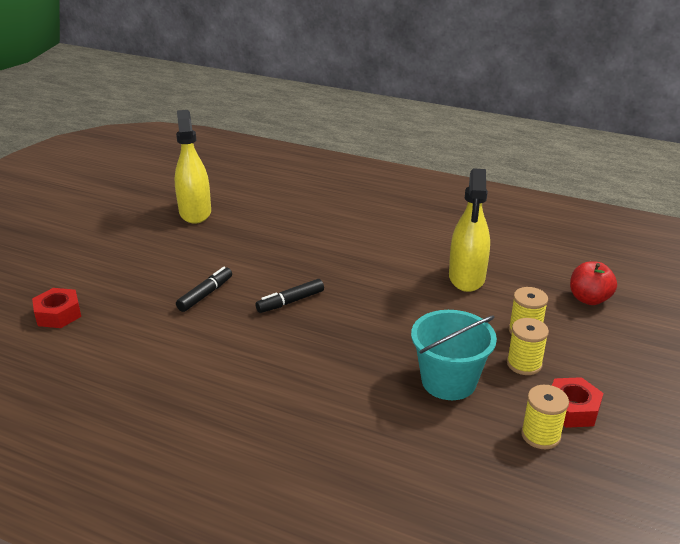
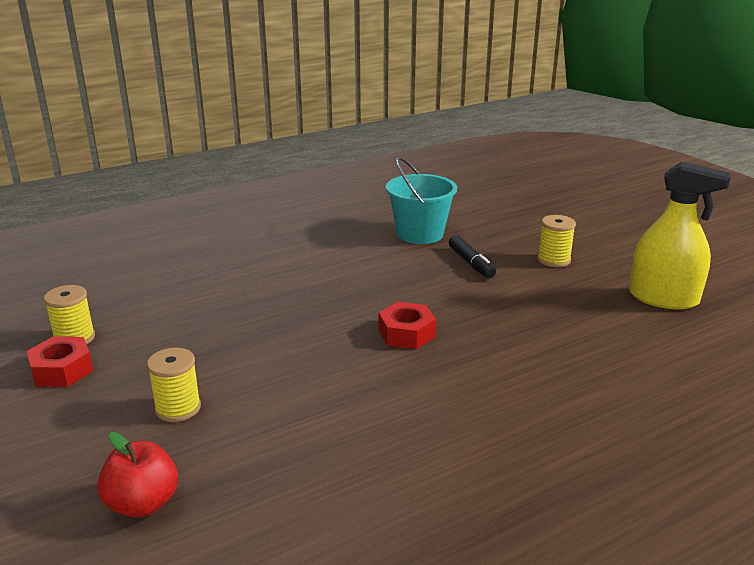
camera: 125 degrees right, 5 degrees down
(58, 314) = (505, 208): red nut -> red nut (406, 333)
(290, 302) = (410, 296): black marker -> none
(448, 381) = (193, 327): turquoise bucket -> turquoise bucket (420, 234)
(467, 277) = (318, 424): yellow spray bottle -> none
(524, 364) = (143, 378): yellow spool -> yellow spool (554, 260)

